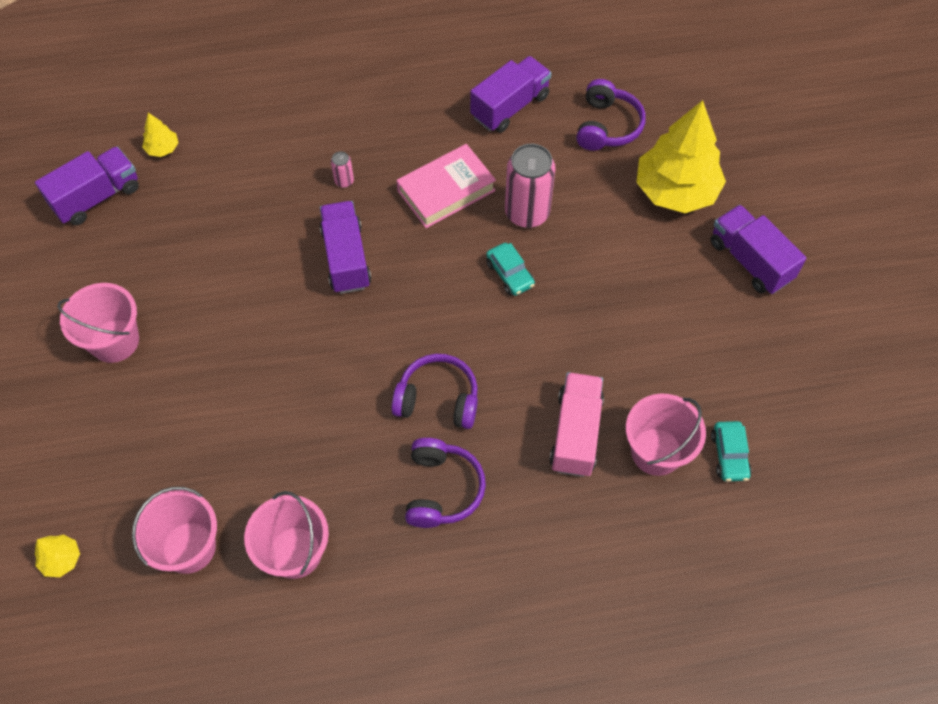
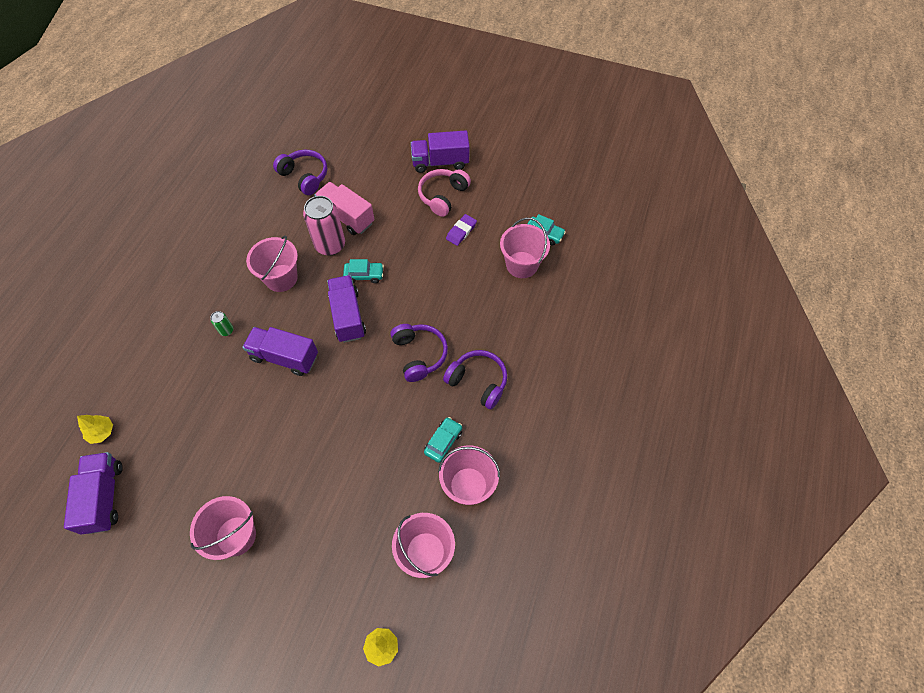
camera: 60 degrees left, 0 degrees up
(336, 492) = (443, 442): none -> turquoise car
(344, 181) = (226, 330): pink can -> green can
(438, 399) = (419, 355): purple headphones -> purple headphones turned 120 degrees clockwise
(446, 191) = (281, 278): pink book -> pink bucket
(510, 106) = (250, 215): purple truck -> purple truck (348, 316)
(575, 433) = (487, 296): pink truck -> pink truck (346, 217)
(655, 347) = (461, 231): none -> purple eraser
(675, 190) = (372, 169): yellow tree -> none
(696, 295) = (443, 196): none -> pink headphones

